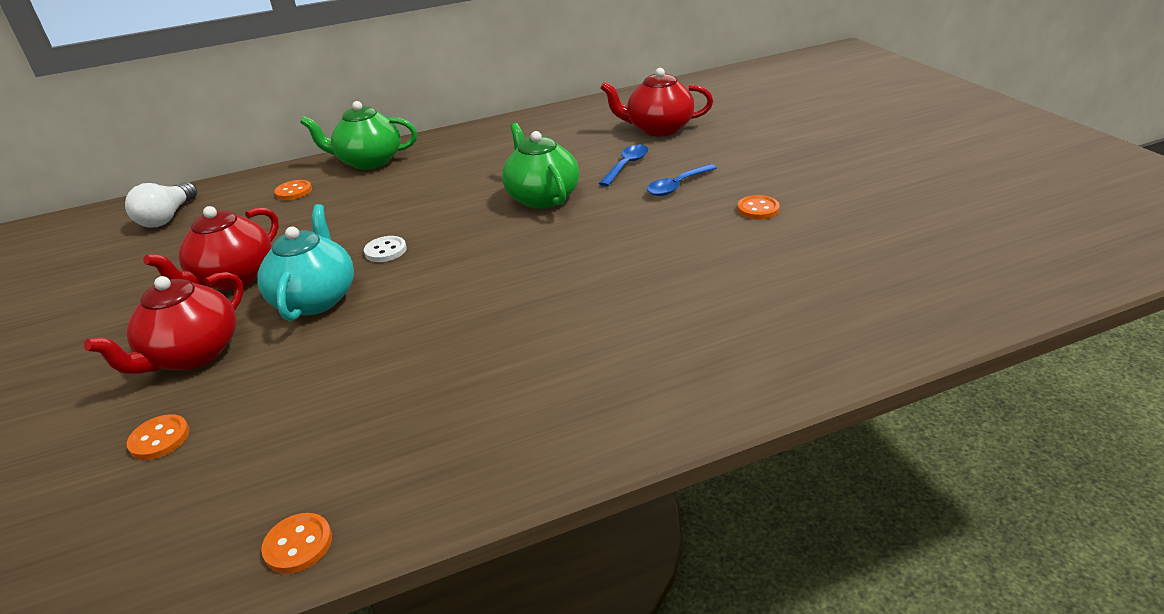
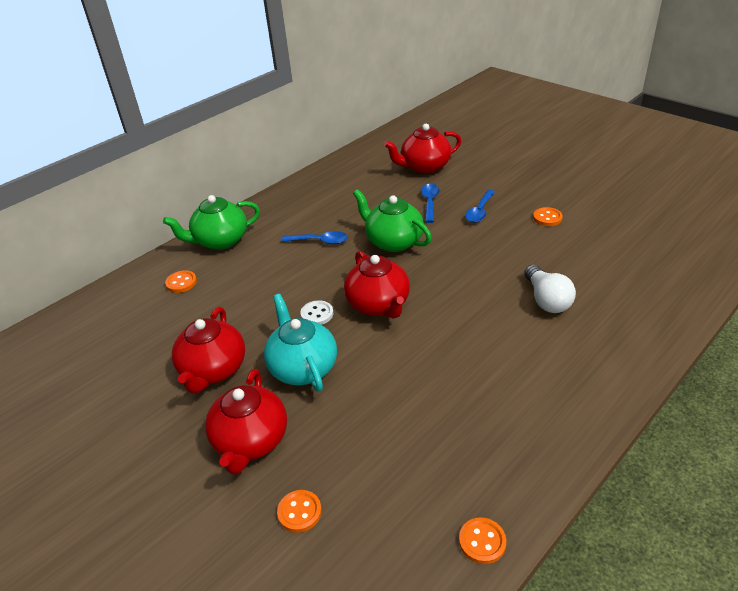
camera: 25 degrees left, 5 degrees up
(167, 217) = (85, 334): white light bulb -> white light bulb (546, 300)
(458, 257) = (379, 305): none -> red teapot
(464, 181) = (320, 241): none -> blue spoon

